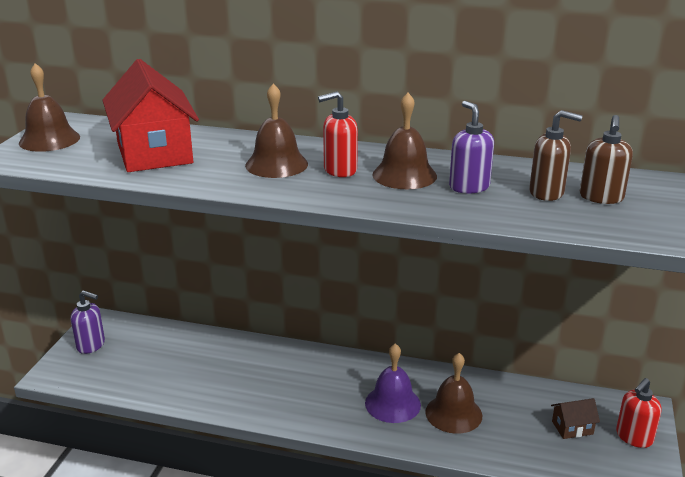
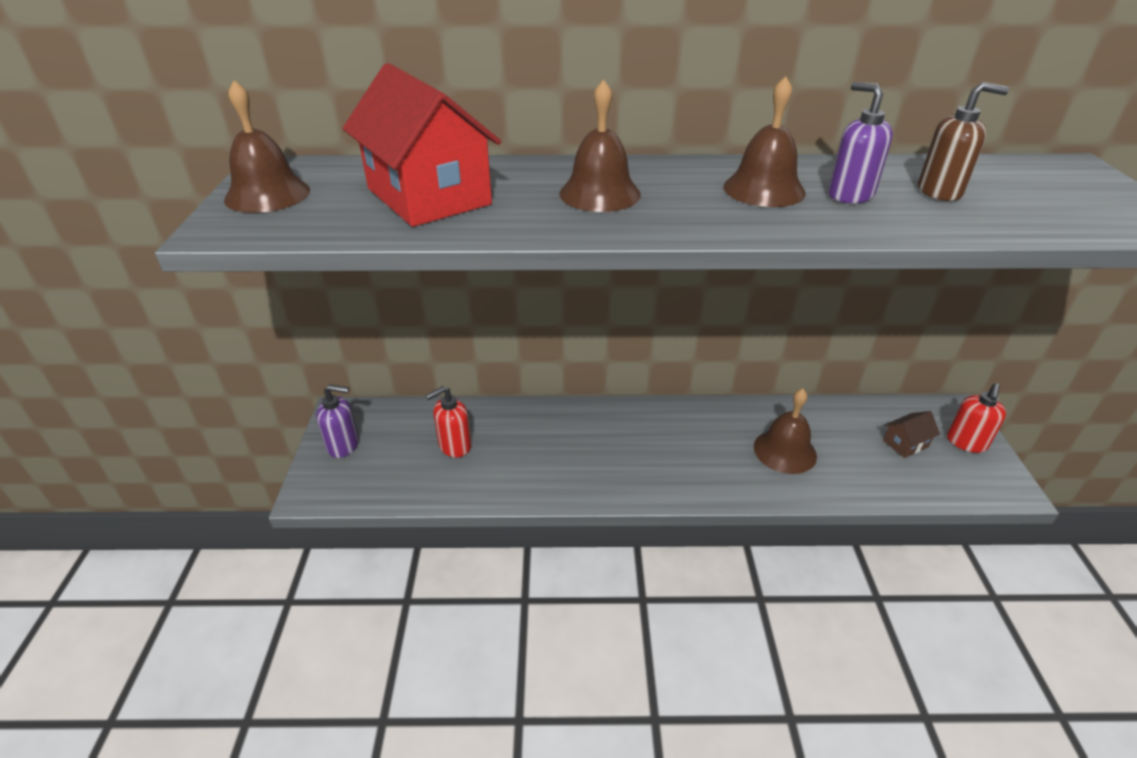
camera: 15 degrees left, 10 degrees up
(339, 170) = (683, 192): red soap dispenser -> red soap dispenser (454, 446)
(392, 403) = (718, 452): purple bell -> none
(601, 197) = (1000, 190): brown soap dispenser -> none

